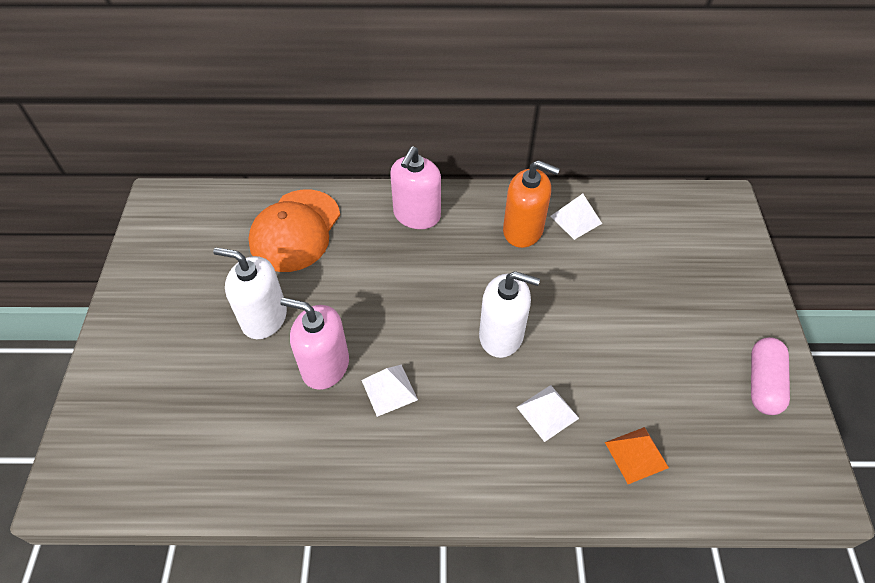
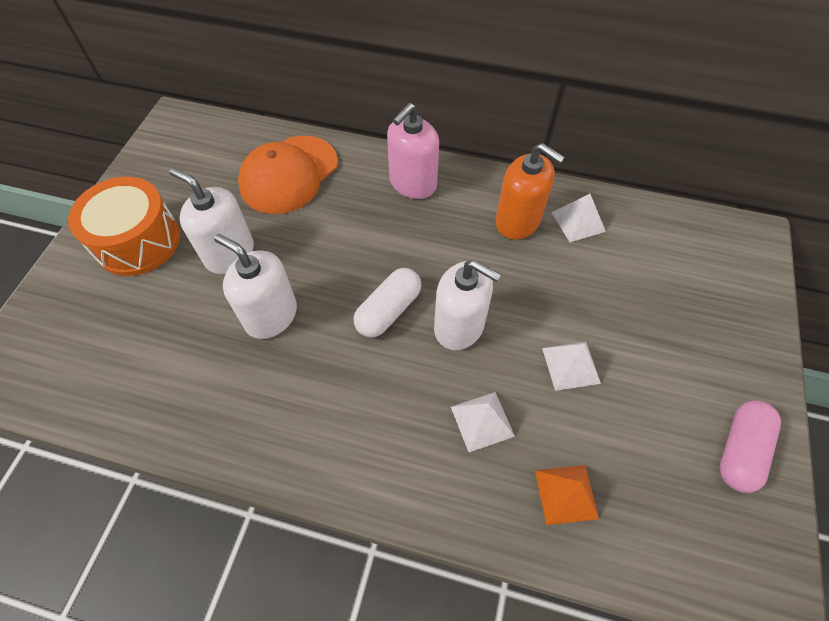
camera: 15 degrees right, 5 degrees up
(167, 326) = (138, 241): none -> orange drum
(325, 366) = (271, 315): pink soap dispenser -> white soap dispenser
(389, 389) = (325, 355): white pyramid -> white pyramid (571, 365)
(433, 336) = (388, 310): none -> white capsule

